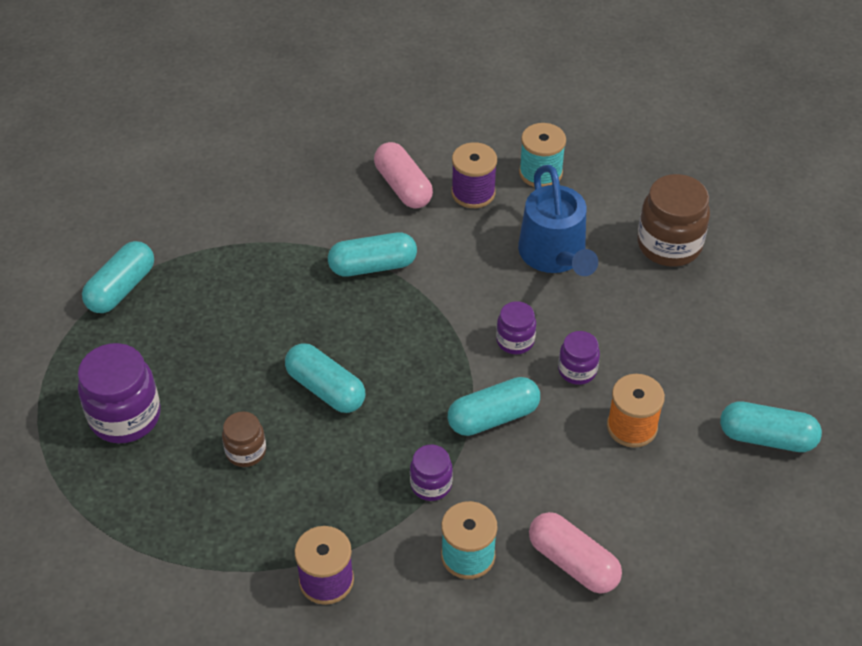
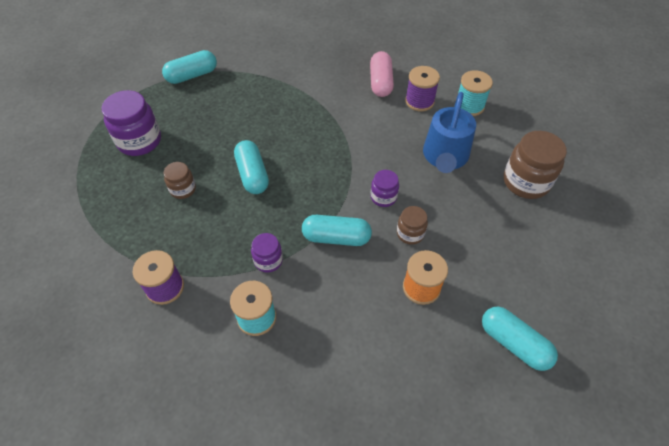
camera: 30 degrees right, 5 degrees up
(373, 266) = (331, 118): turquoise capsule -> none
(573, 562) = (318, 359): pink capsule -> none
(577, 370) = (410, 233): purple jar -> brown jar

